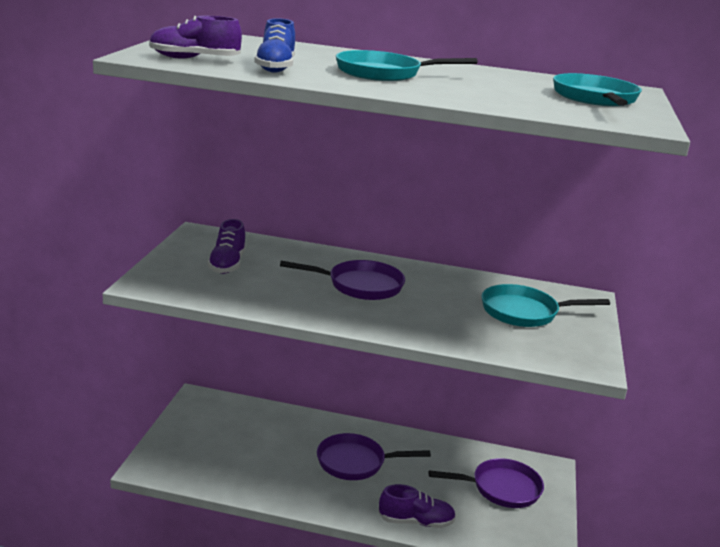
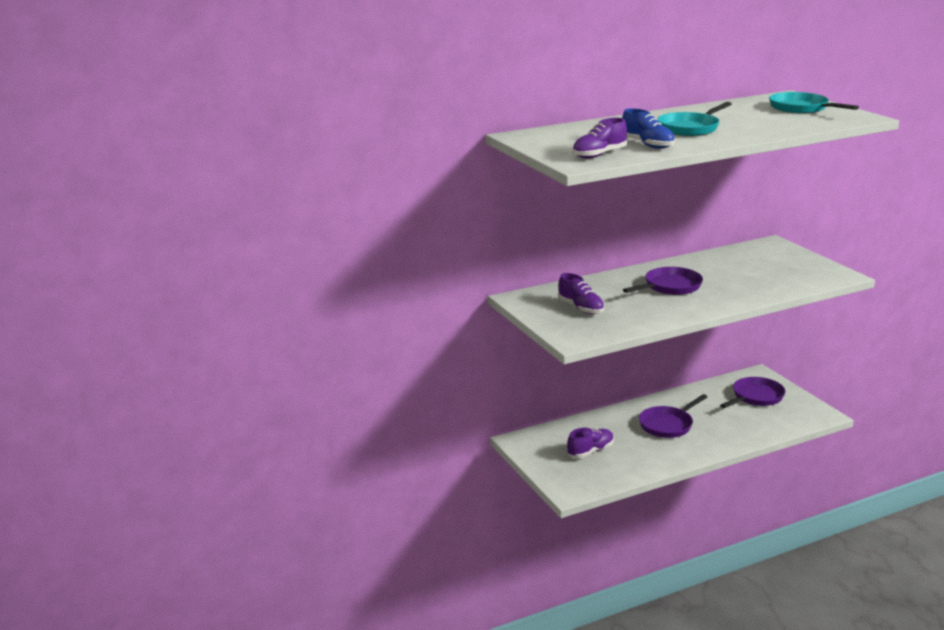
camera: 35 degrees left, 0 degrees up
(416, 521) = (747, 436): purple shoe -> purple shoe (590, 451)
(524, 312) = (766, 264): turquoise pan -> none

